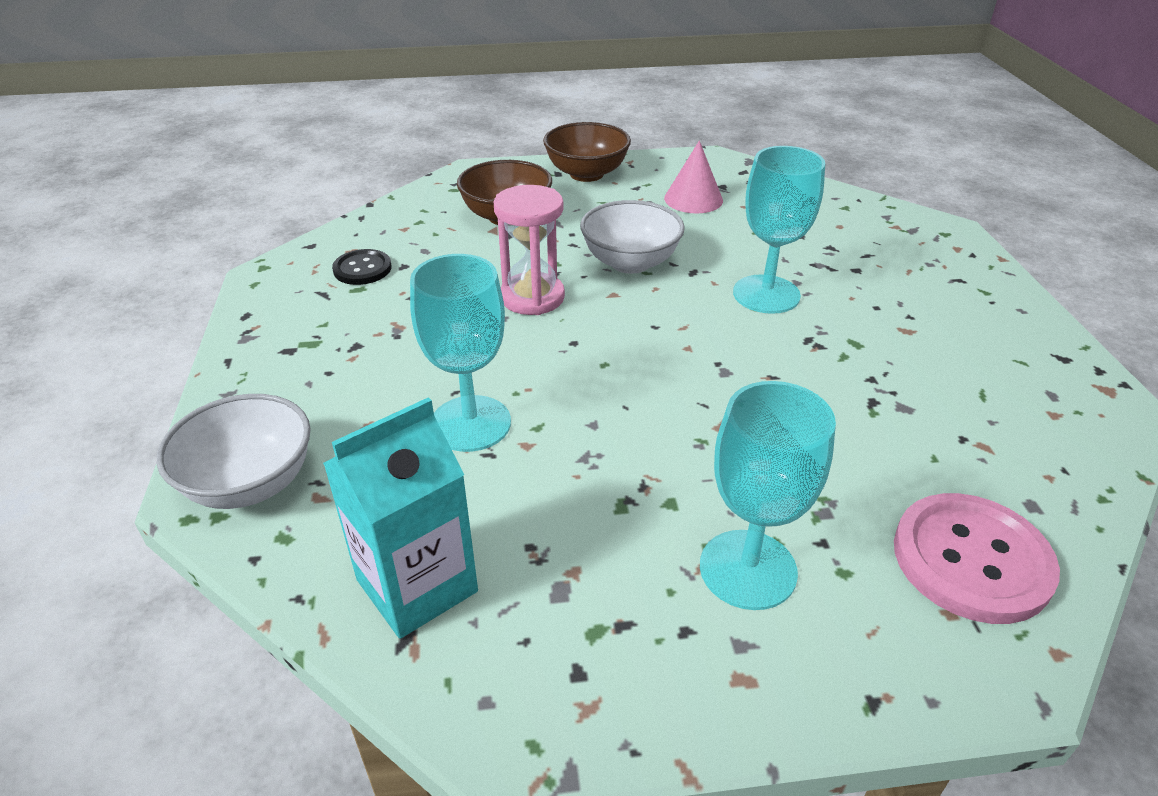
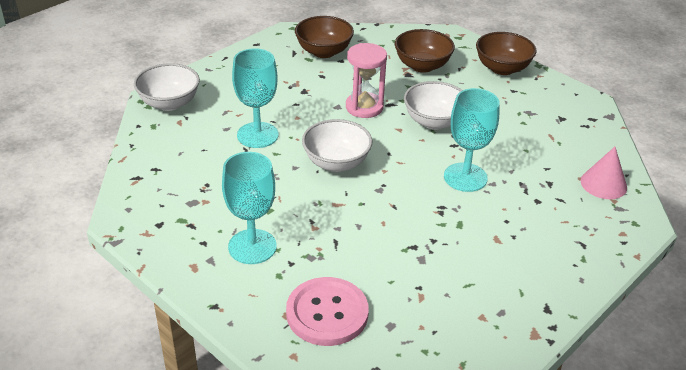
camera: 50 degrees right, 0 degrees up
(362, 269) = (324, 52): black button -> brown bowl
(417, 585) = (161, 167): turquoise carton -> none
(627, 380) = (336, 163): none -> white bowl
(693, 199) = (530, 114): pink cone -> pink cone (603, 184)

